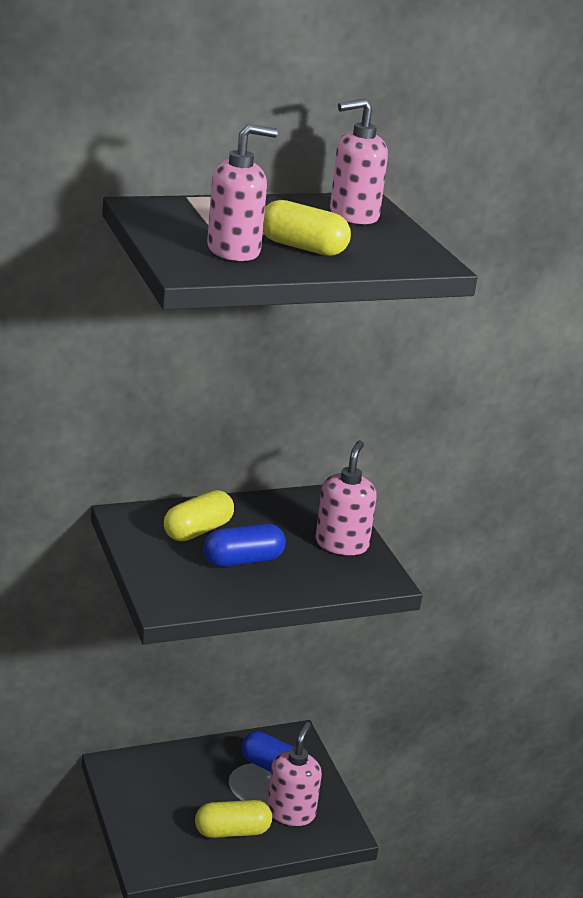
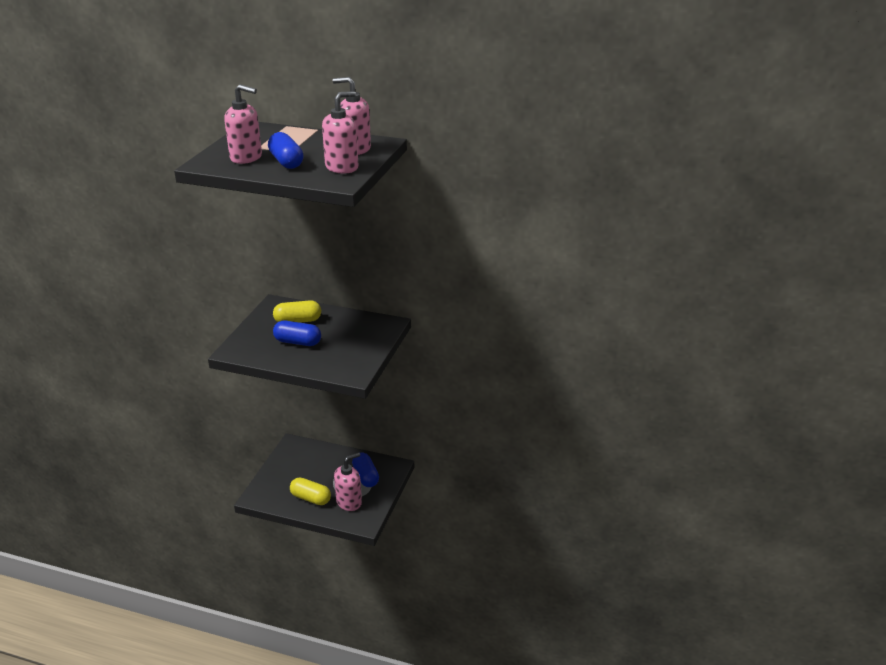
camera: 40 degrees right, 5 degrees up
(302, 247) = (286, 162): yellow capsule -> blue capsule
(342, 544) = (360, 350): pink soap dispenser -> pink soap dispenser (342, 167)

